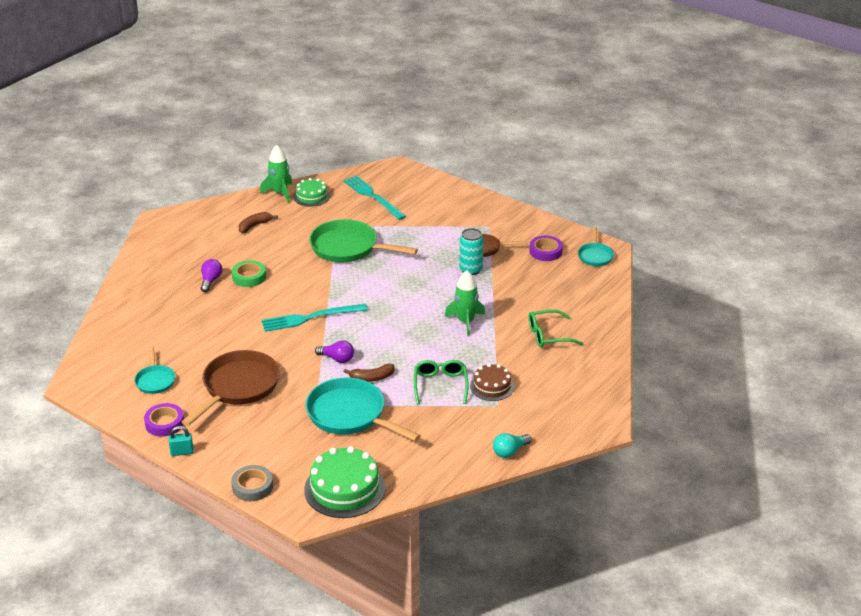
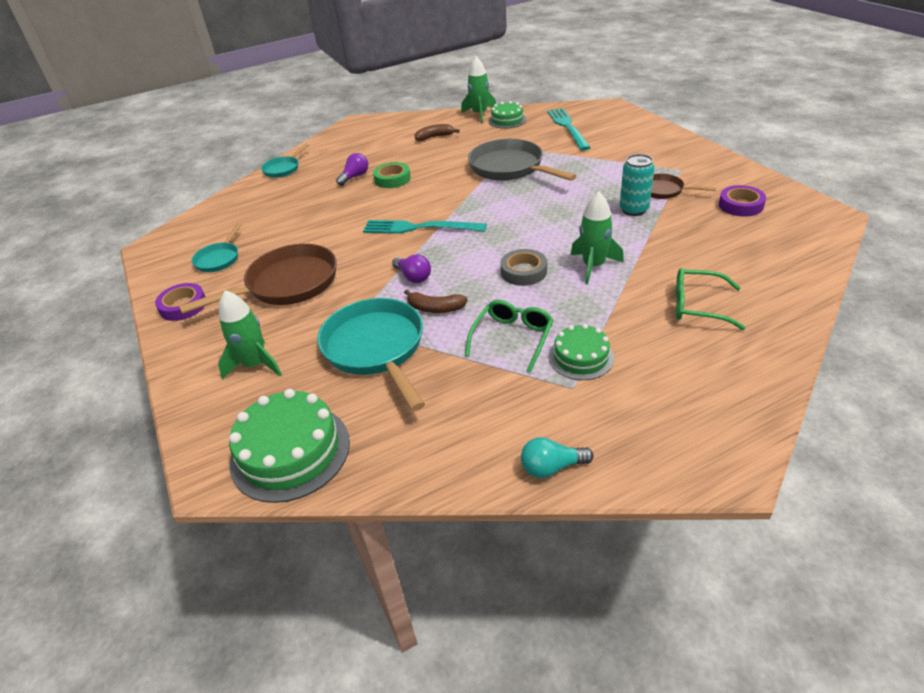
camera: 30 degrees right, 5 degrees up
(182, 452) = (166, 344): turquoise padlock -> none
(252, 486) = (193, 411): grey tape -> grey tape (523, 271)
(269, 447) = (255, 365): none -> green rocket
(348, 248) = (510, 168): green pan -> grey pan
(492, 386) = (581, 357): brown cake -> green cake
(595, 256) = (808, 220): turquoise pan -> turquoise pan (283, 169)

